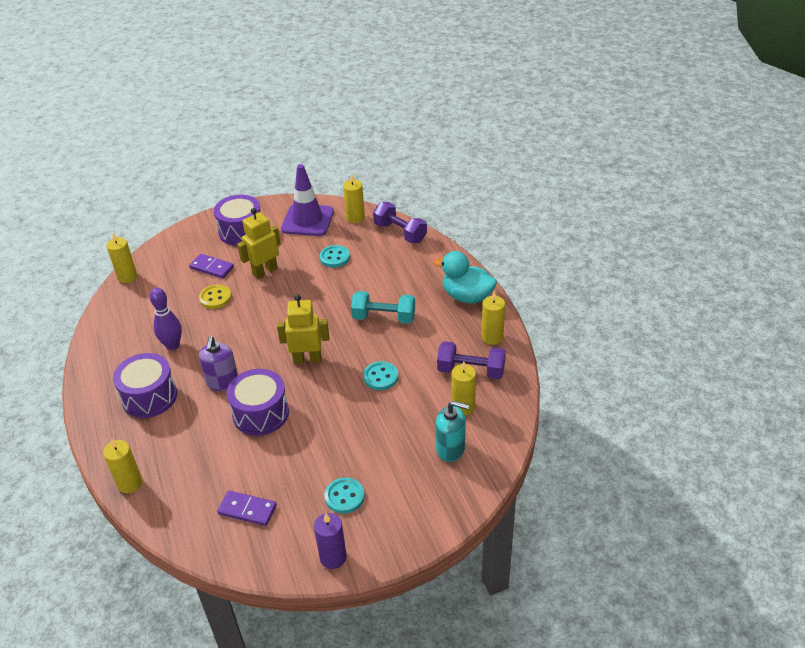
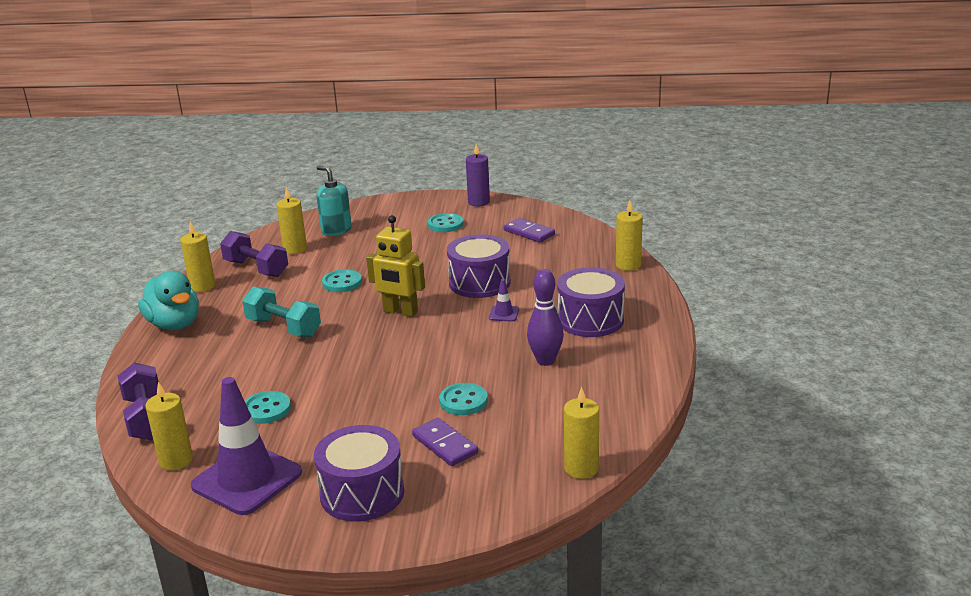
camera: 155 degrees left, 15 degrees down
(215, 298) = (463, 401): yellow button -> turquoise button
(222, 382) = (504, 314): purple soap dispenser -> purple traffic cone
(265, 271) = (374, 418): yellow robot -> none

